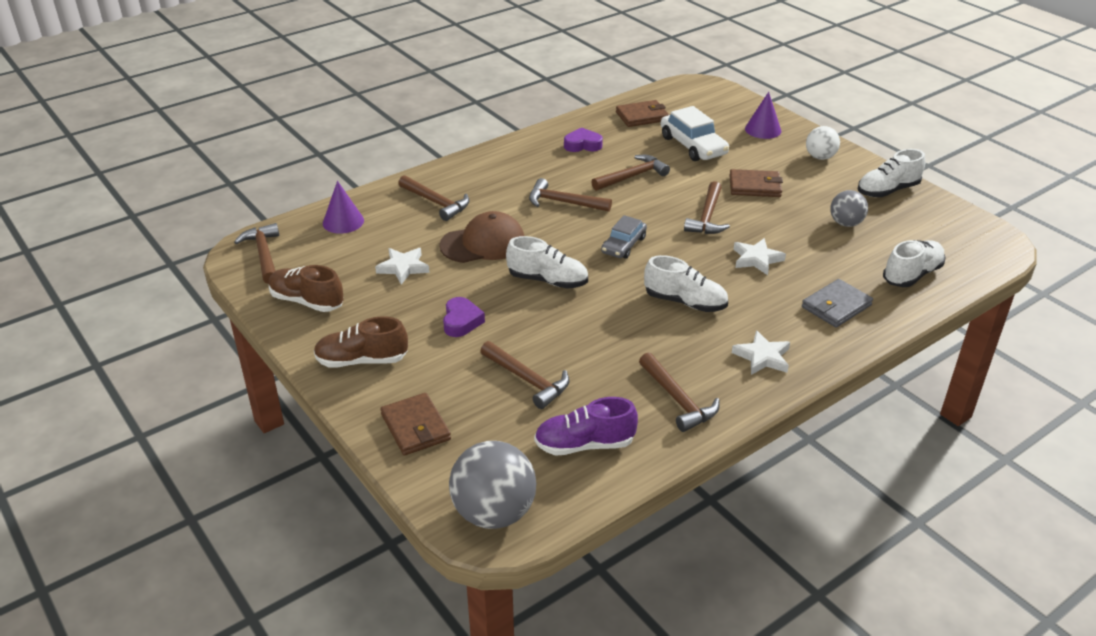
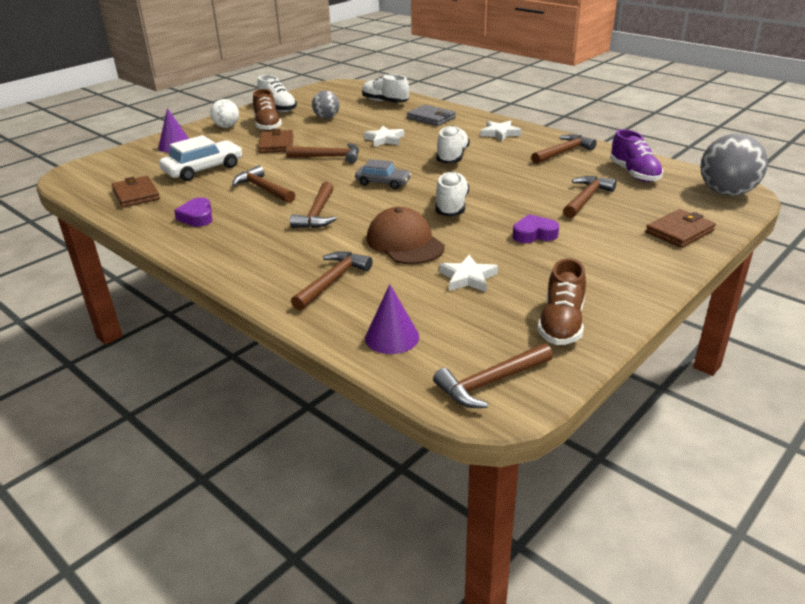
camera: 100 degrees left, 5 degrees down
(362, 360) = (625, 271): brown shoe -> brown shoe (267, 125)

